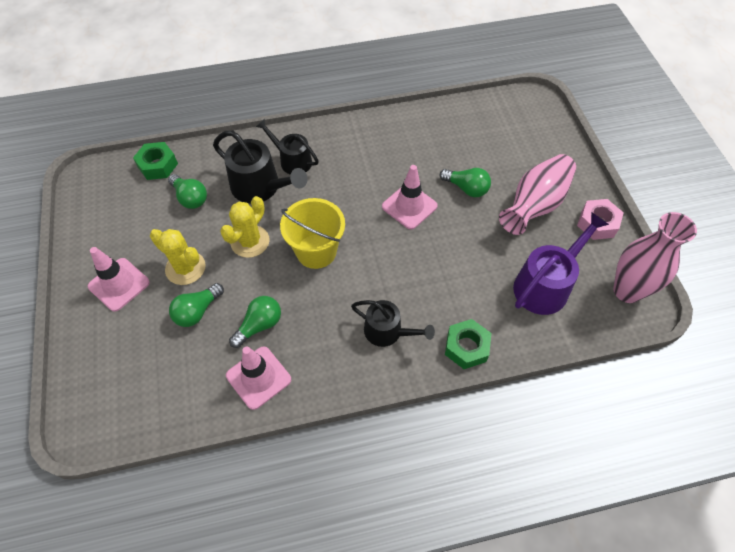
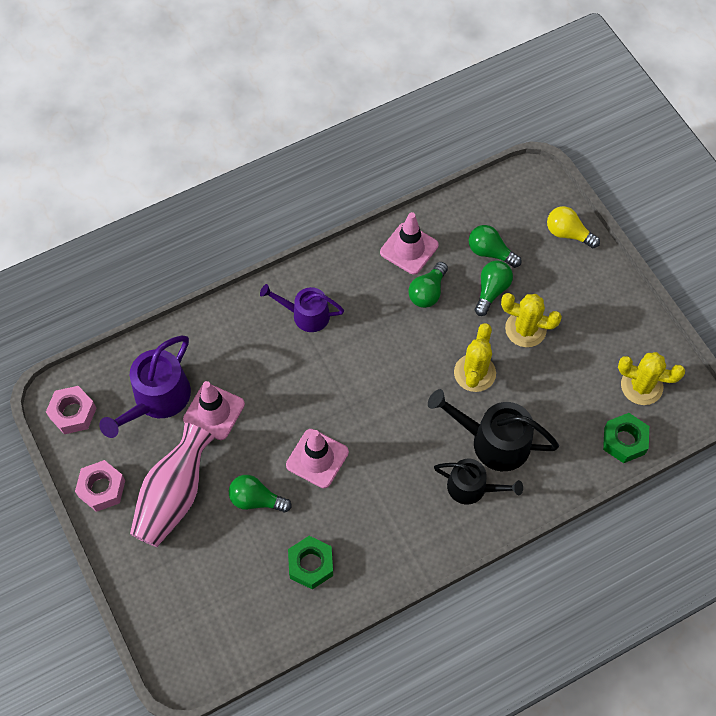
camera: 165 degrees right, 5 degrees up
(89, 352) = (568, 233): none -> yellow light bulb
(117, 200) = (641, 386): none -> yellow cactus
(119, 284) = (580, 297): pink traffic cone -> pink traffic cone (214, 412)
(190, 198) = (564, 408): green light bulb -> green light bulb (490, 252)
(316, 251) = (402, 379): yellow bucket -> none
(387, 331) = (306, 315): black watering can -> purple watering can
(466, 347) = (229, 318): green nut -> green nut (311, 565)
(627, 291) = (73, 413): pink vase -> pink nut

